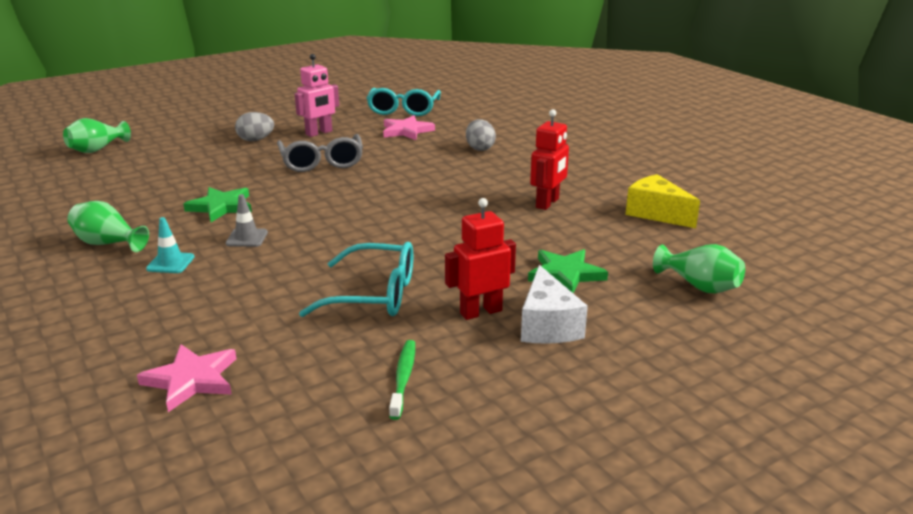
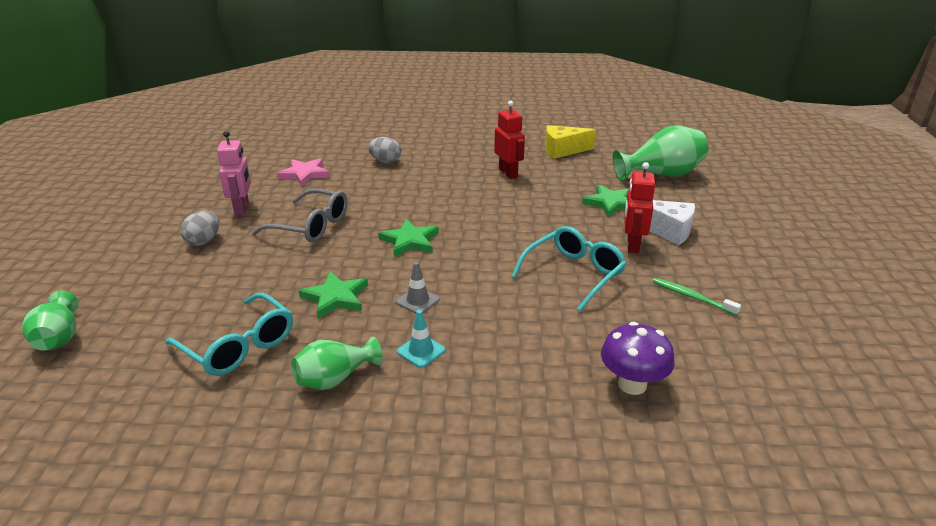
camera: 55 degrees left, 5 degrees up
(191, 380) = (632, 384): pink star -> purple mushroom
(344, 204) = (410, 241): none -> green star
(403, 110) = (256, 161): turquoise glasses -> turquoise glasses (239, 346)
(699, 286) = (661, 175): green vase -> green vase, size x1.61

